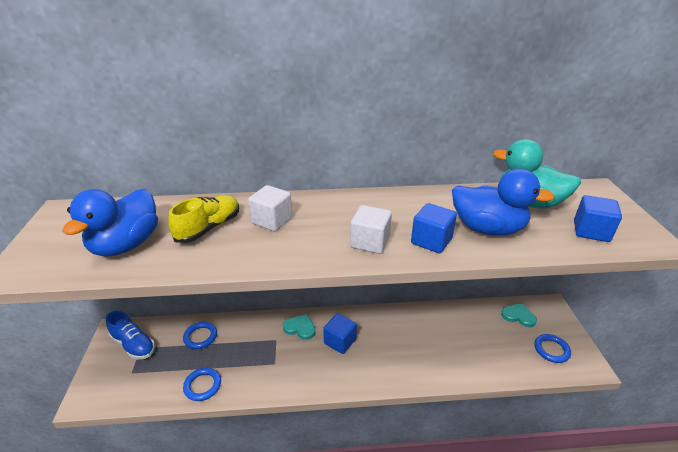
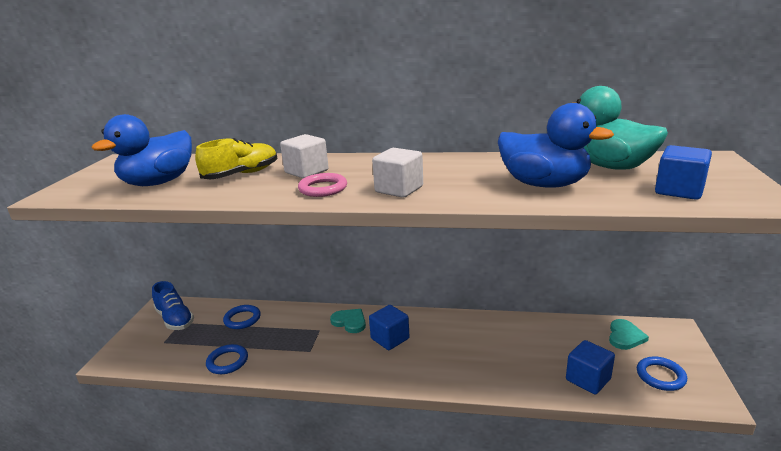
camera: 15 degrees right, 10 degrees down
(299, 245) = (323, 188): none -> pink ring
(431, 241) = (469, 191): blue cube -> blue cube (588, 379)
(518, 316) = (625, 336): turquoise heart -> turquoise heart turned 75 degrees clockwise

